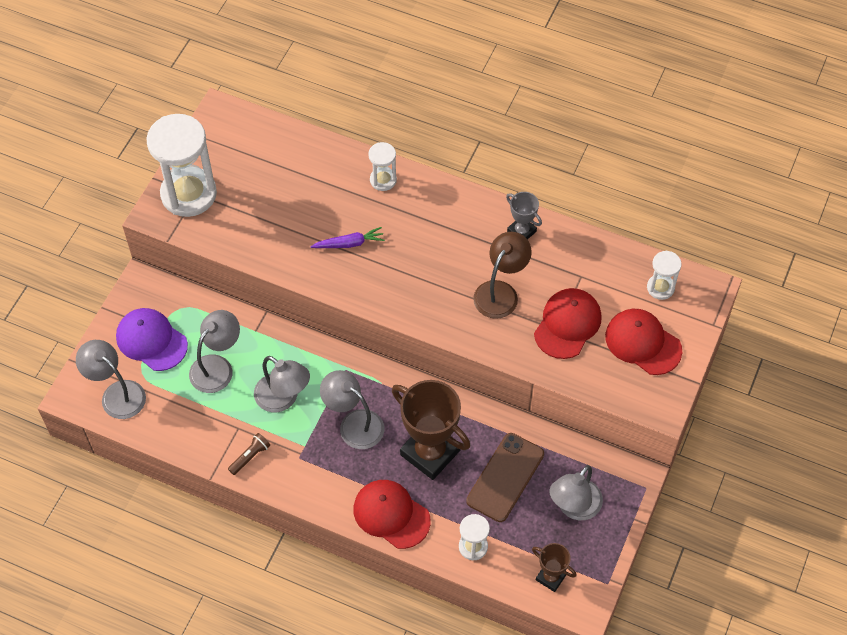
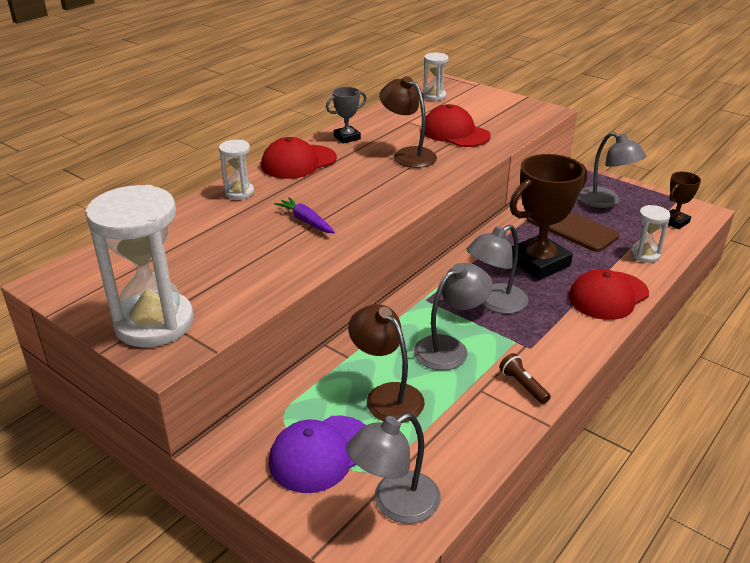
camera: 75 degrees left, 25 degrees down
(217, 367) = (386, 396): grey lamp -> brown lamp
(349, 243) = (306, 221): purple carrot -> purple carrot turned 45 degrees counterclockwise
(643, 343) = (484, 109): red cap -> red cap (298, 162)

